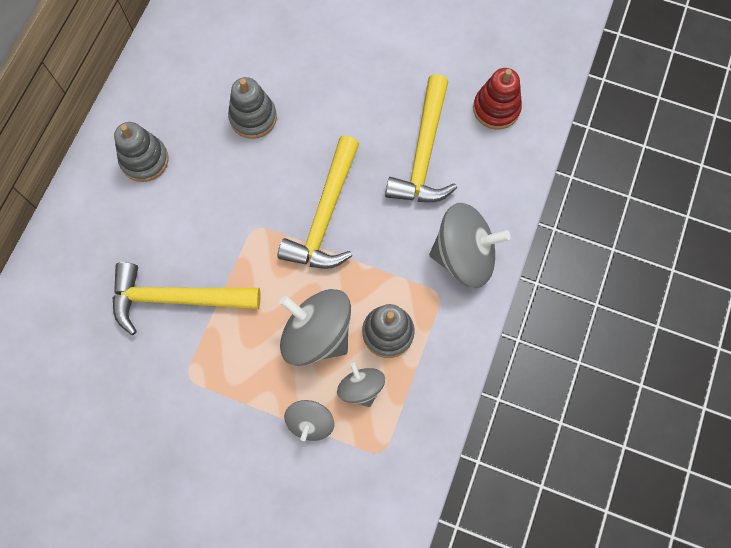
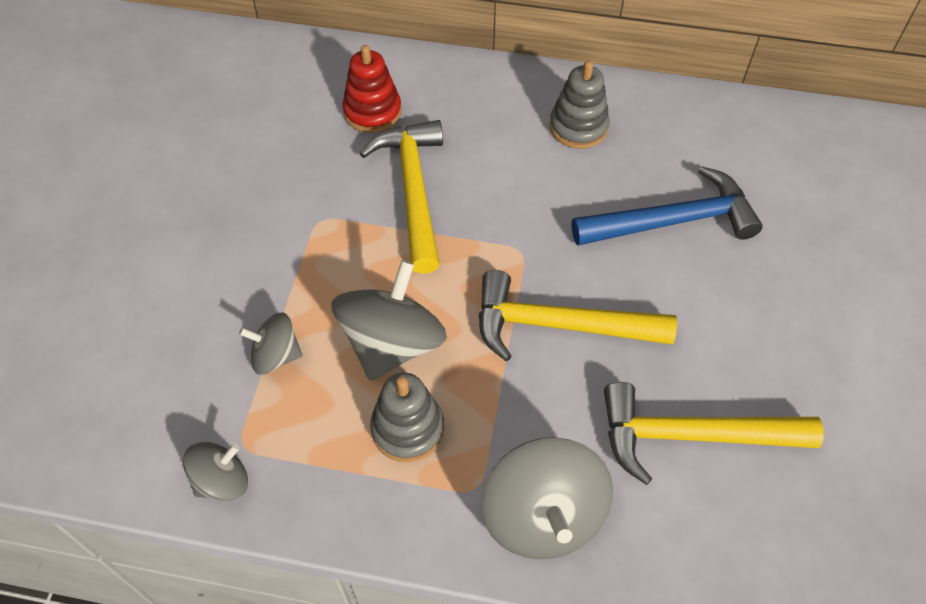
camera: 80 degrees right, 15 degrees down
(253, 118) = (672, 221): grey stacking toy -> blue hammer
(361, 388) = (326, 407): grey spinning top -> grey spinning top (222, 481)
(496, 108) = (806, 533): red stacking toy -> red stacking toy (372, 112)

